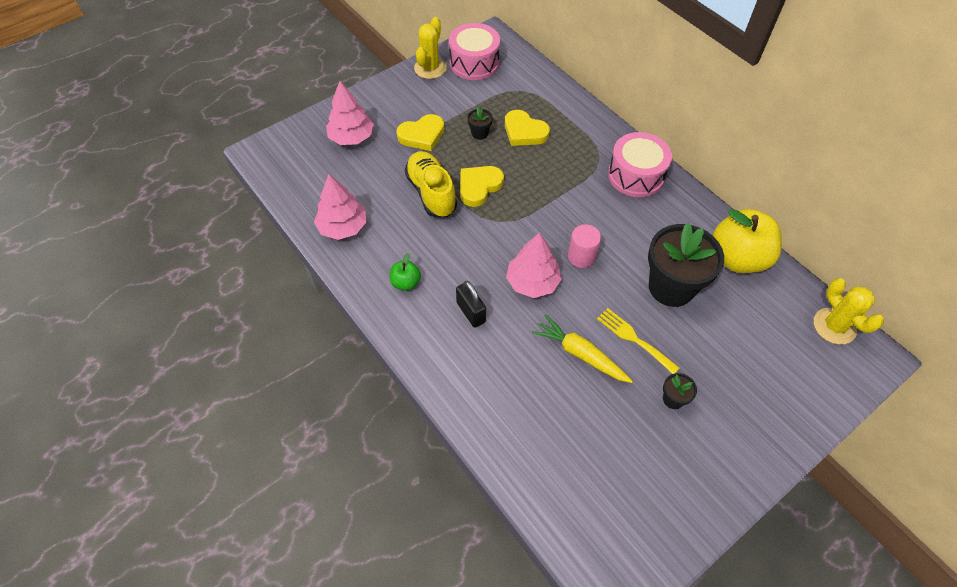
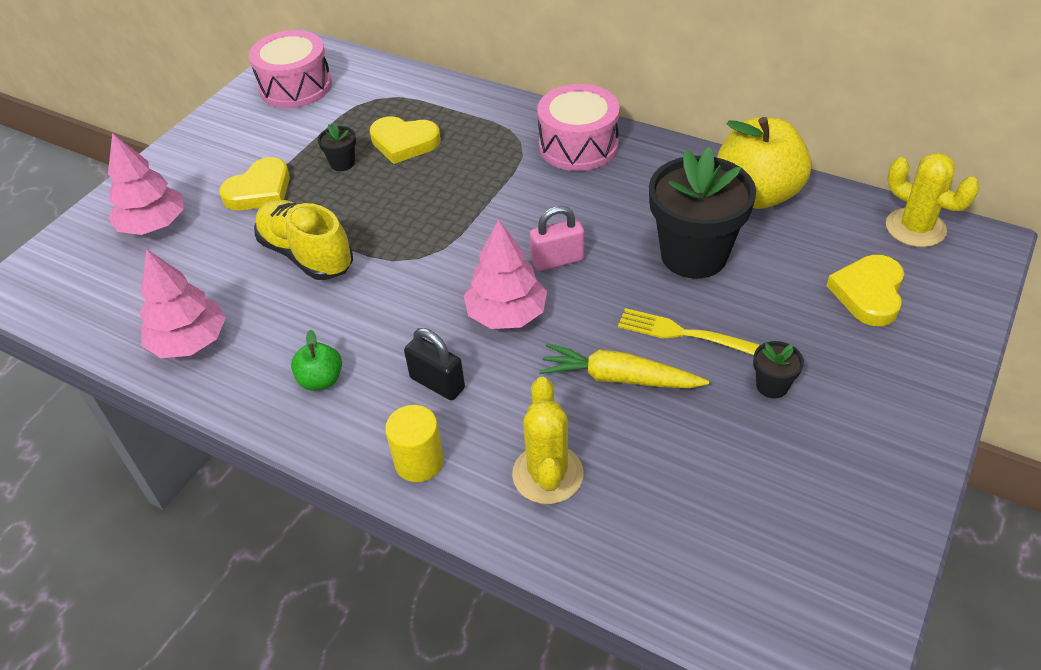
camera: 20 degrees left, 10 degrees down
(430, 68) = (235, 110): yellow cactus -> yellow cactus (547, 474)
(439, 359) = (419, 462): none -> yellow cylinder
(479, 187) = (372, 225): yellow heart -> yellow heart (868, 293)
(581, 256) = (557, 260): pink cylinder -> pink padlock

